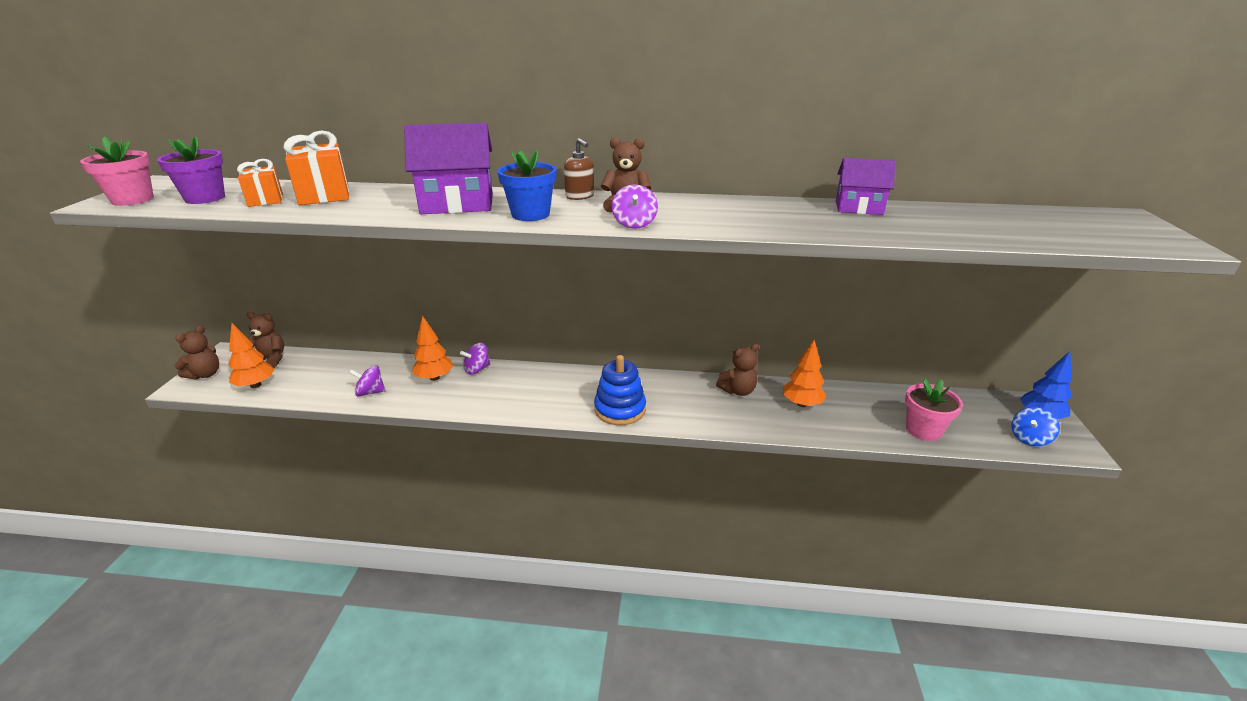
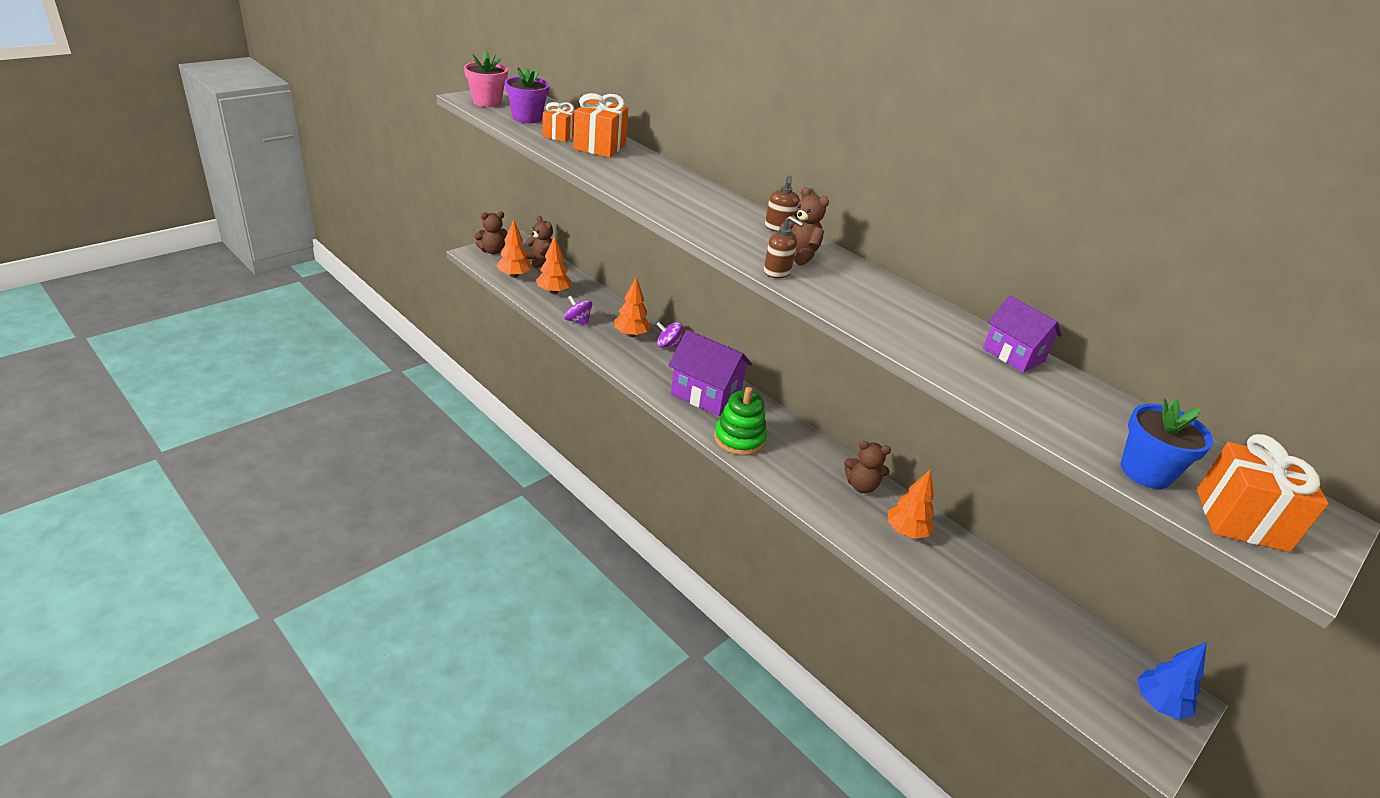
camera: 35 degrees right, 5 degrees up
(316, 379) = (553, 292): none -> orange tree
(457, 204) = (676, 194): purple house -> purple house (705, 394)
(530, 214) = (713, 227): blue flower pot -> blue flower pot (1145, 472)
(620, 409) = (739, 439): blue stacking toy -> green stacking toy
(634, 224) = (777, 272): purple spinning top -> brown soap dispenser
(923, 430) = (997, 626): pink flower pot -> none
(1029, 438) = (1106, 708): blue spinning top -> none
(1117, 237) = (1241, 520): none -> orange gift

